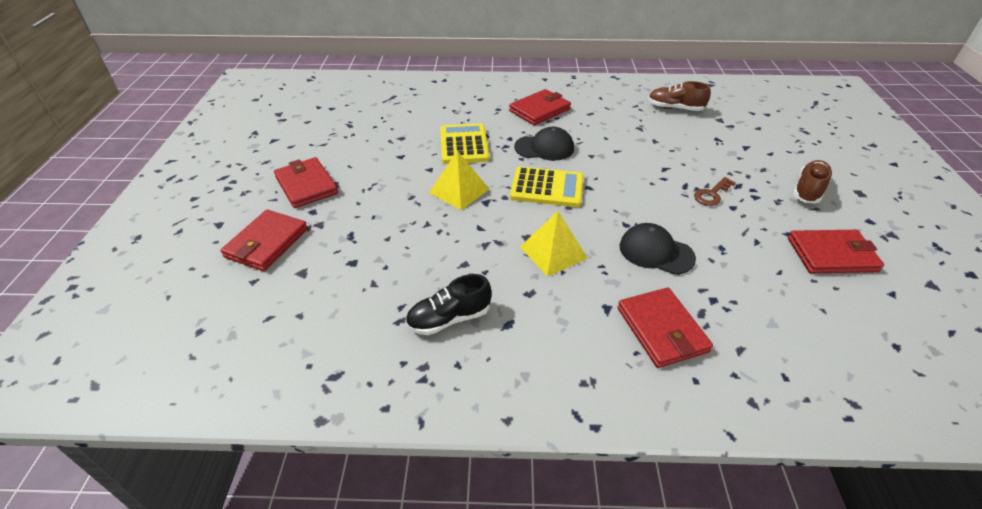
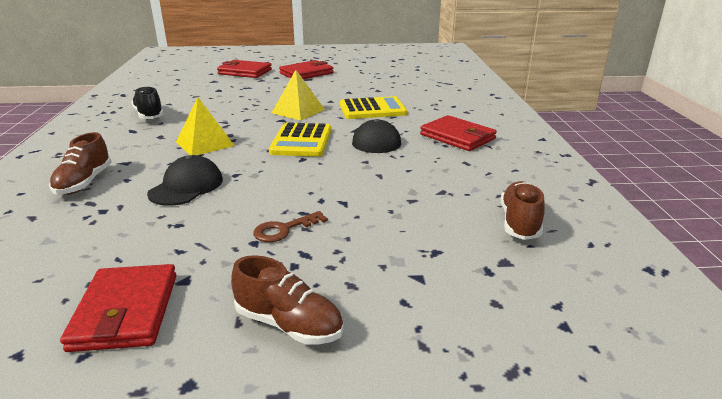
camera: 85 degrees right, 15 degrees down
(661, 330) = (84, 183): red wallet -> brown shoe
(712, 194) = (284, 229): brown key -> brown key turned 75 degrees counterclockwise

